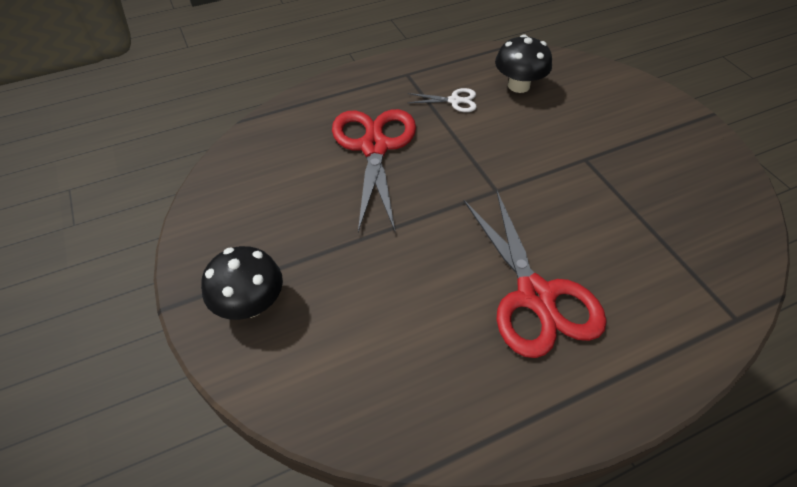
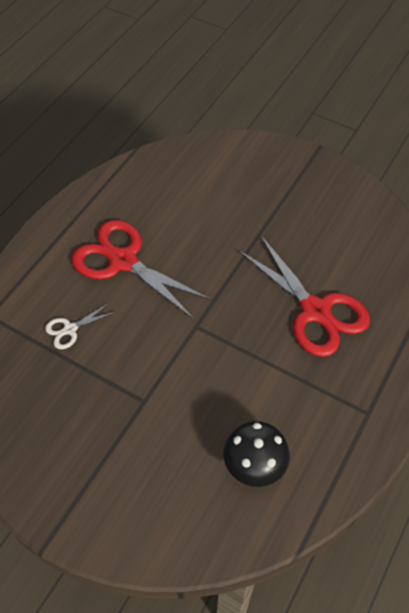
camera: 145 degrees right, 5 degrees up
(250, 304) = (279, 170): black mushroom -> none
(454, 101) = (296, 403): white scissors -> white scissors (70, 329)

